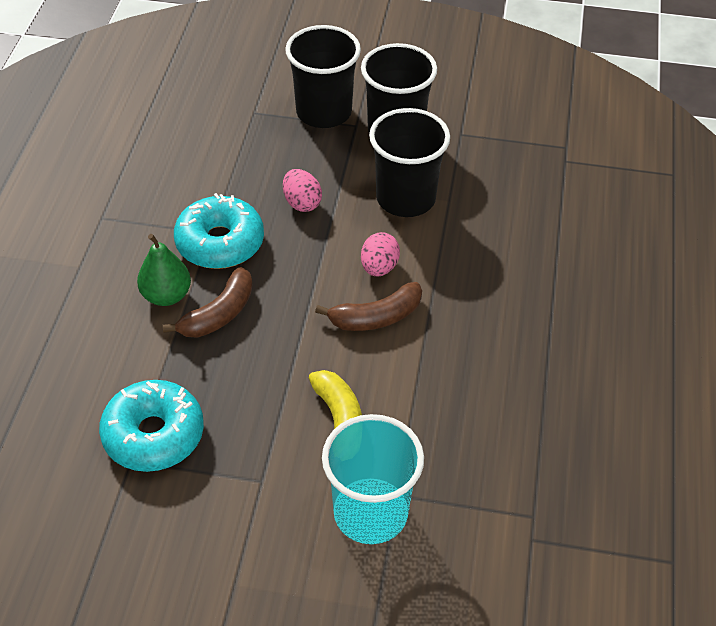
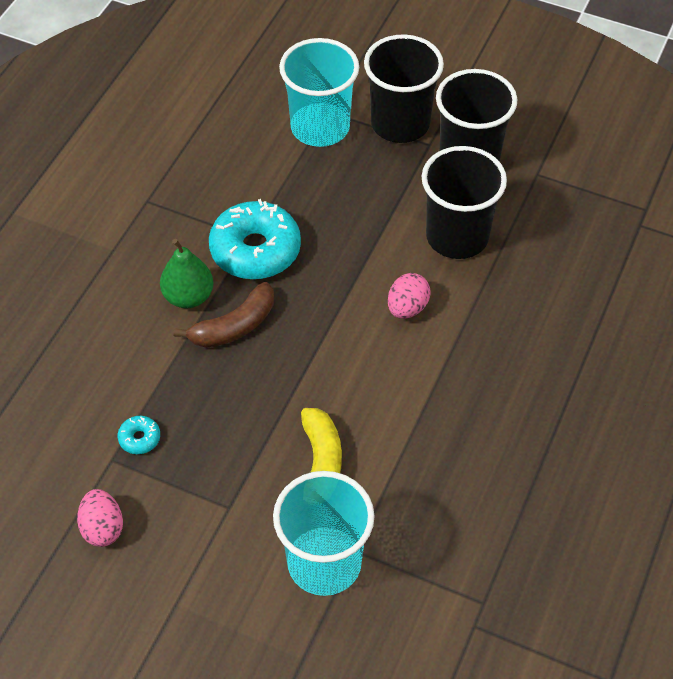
camera: 15 degrees right, 5 degrees up
(153, 435) = (139, 438): turquoise donut -> turquoise donut, size x0.42
(250, 127) = (320, 127): none -> turquoise cup
(302, 203) = (349, 222): pink egg -> pink egg (103, 528)
(376, 317) = (388, 361): brown banana -> none

